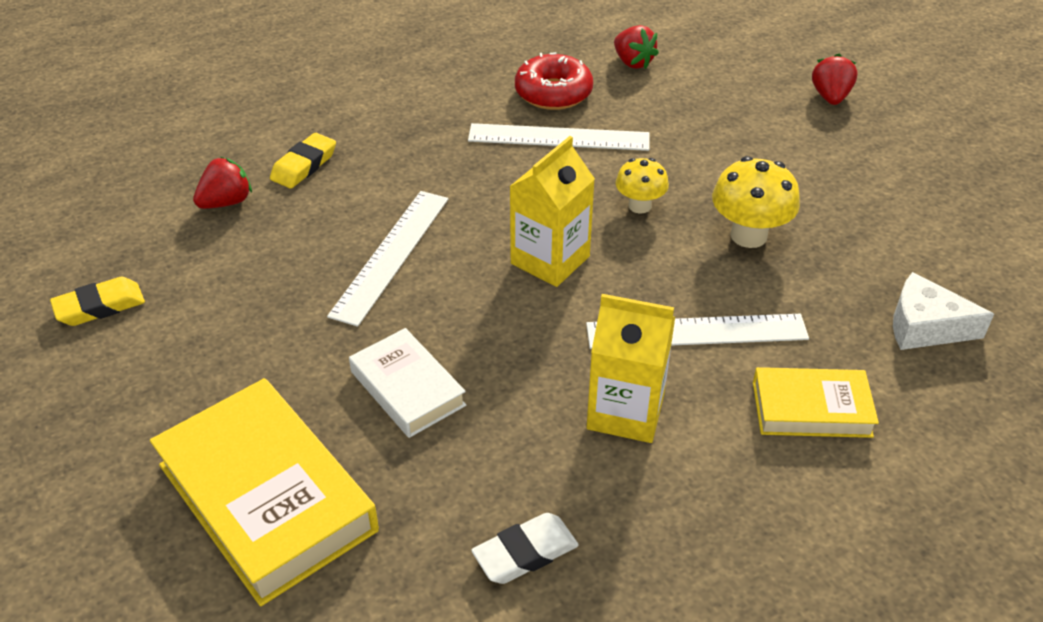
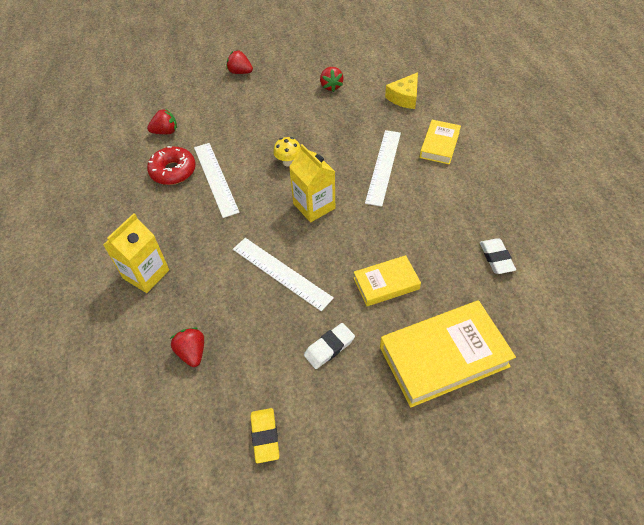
camera: 70 degrees left, 10 degrees up
(259, 342) = (329, 348): none -> white eraser
(304, 165) = (176, 304): yellow eraser -> none
(407, 388) = (386, 283): white book -> yellow book
(559, 137) = (215, 179): white ruler -> white ruler turned 45 degrees counterclockwise
(625, 412) = (425, 204): yellow carton -> yellow carton (146, 274)
(748, 235) = (327, 131): yellow mushroom -> none
(878, 214) = (331, 86): none -> red strawberry
(925, 326) = (404, 97): white cheese -> yellow cheese

